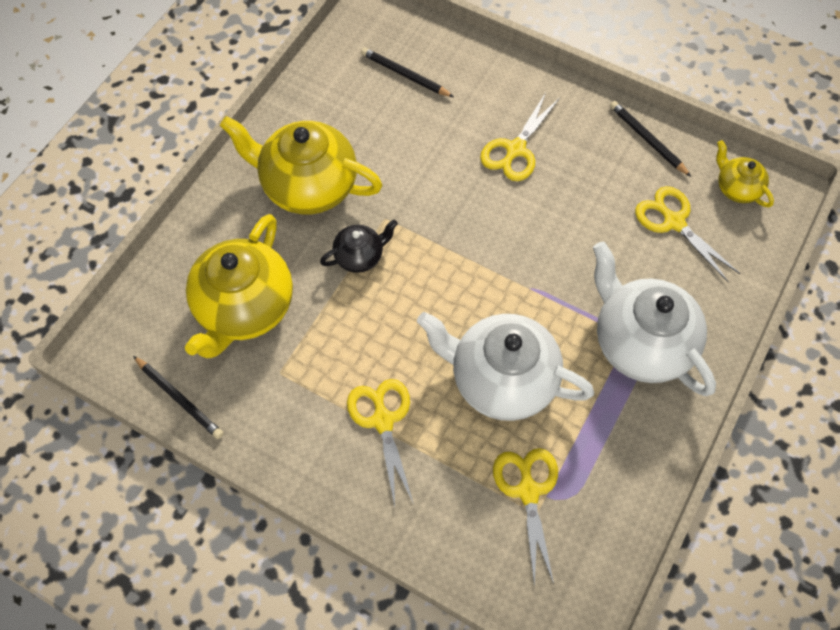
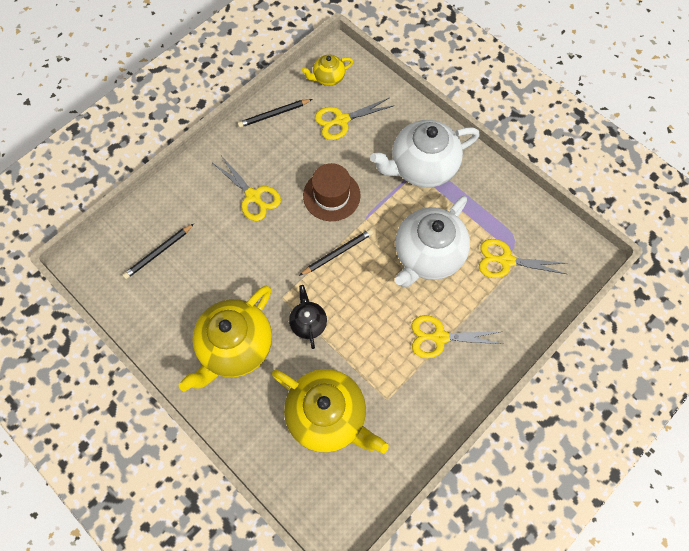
camera: 75 degrees left, 5 degrees up
(179, 399) = (390, 478): black pencil -> black pencil (337, 253)
(550, 238) = (331, 195): none -> brown hat

